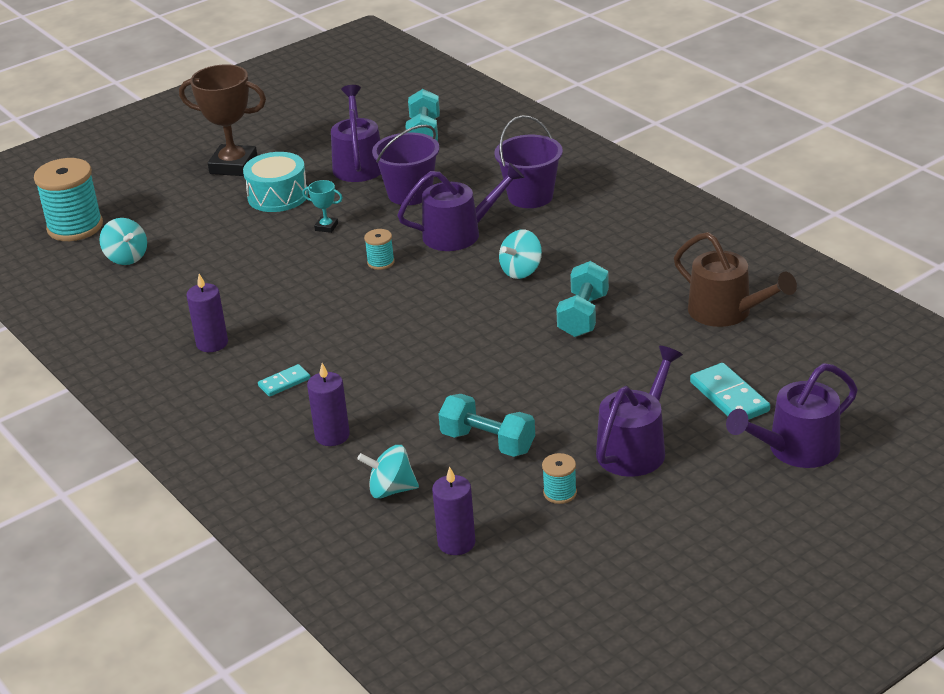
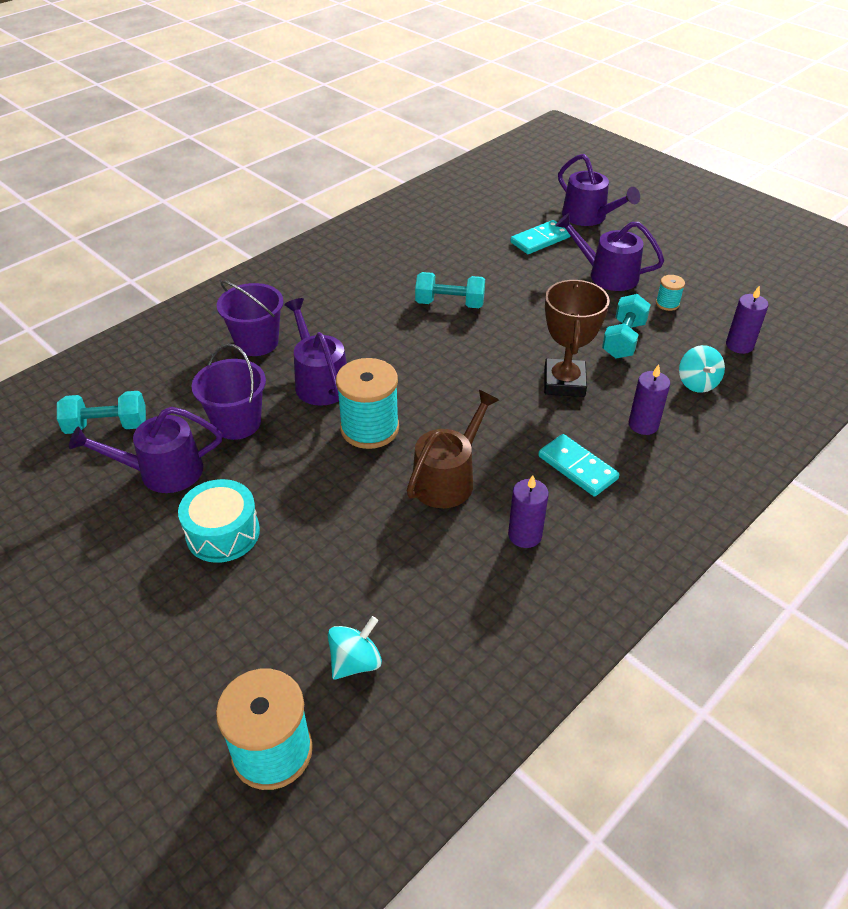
camera: 100 degrees left, 10 degrees up
(233, 166) = (135, 593): brown trophy -> brown trophy (564, 382)
(284, 382) = (577, 467): turquoise domino -> turquoise domino, size x1.66
(326, 227) = (298, 479): turquoise trophy -> none
(381, 262) = (369, 428): turquoise spool -> turquoise spool, size x2.14
(521, 271) = (385, 339): turquoise spinning top -> none
(726, 312) = (439, 241): brown watering can -> brown watering can (447, 479)

